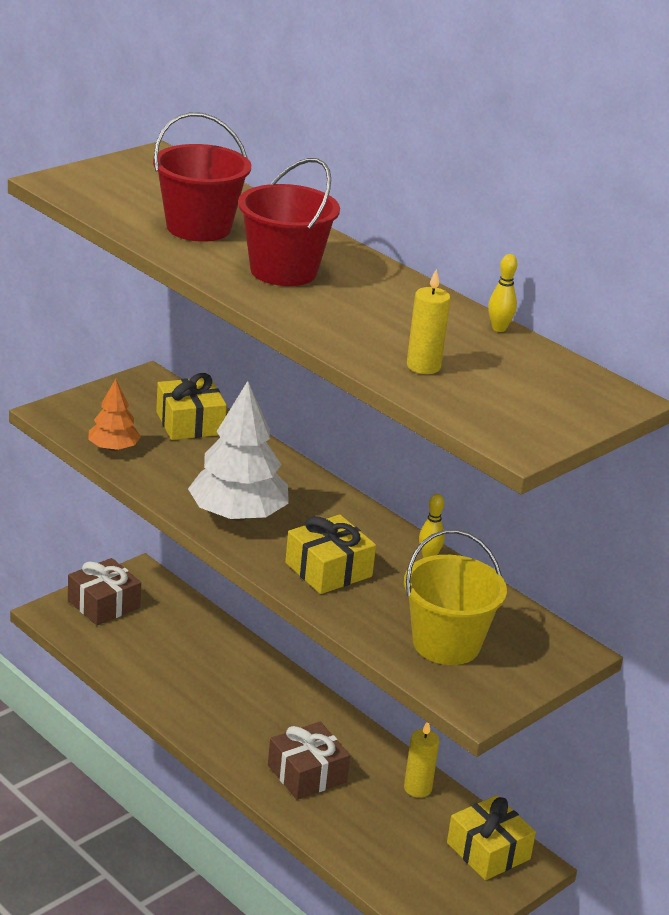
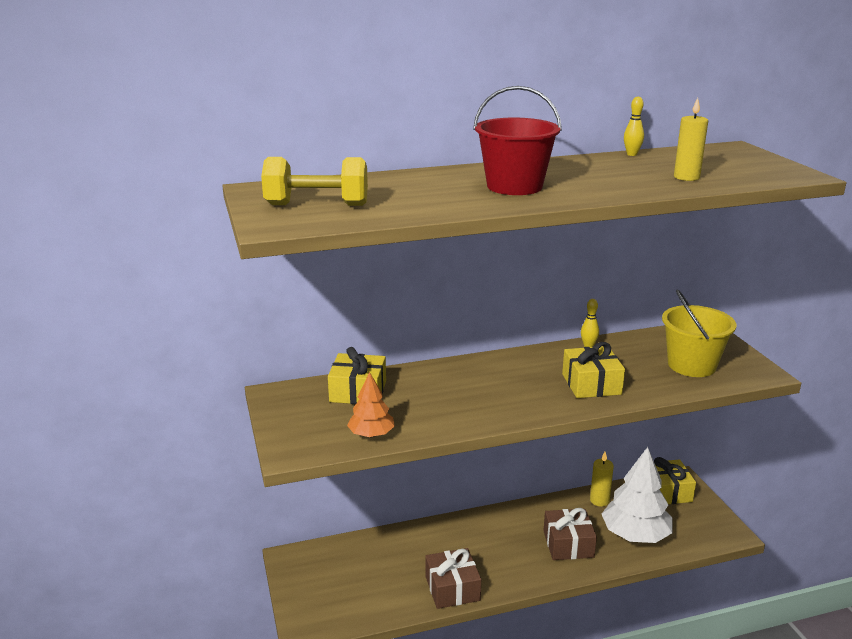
camera: 60 degrees left, 5 degrees down
(103, 604) = (314, 591): brown gift -> brown gift (452, 588)
(132, 189) = (317, 205): none -> yellow dumbbell
(198, 228) = (415, 197): red bucket -> none
(238, 515) = (503, 402): white tree -> white tree (635, 535)

